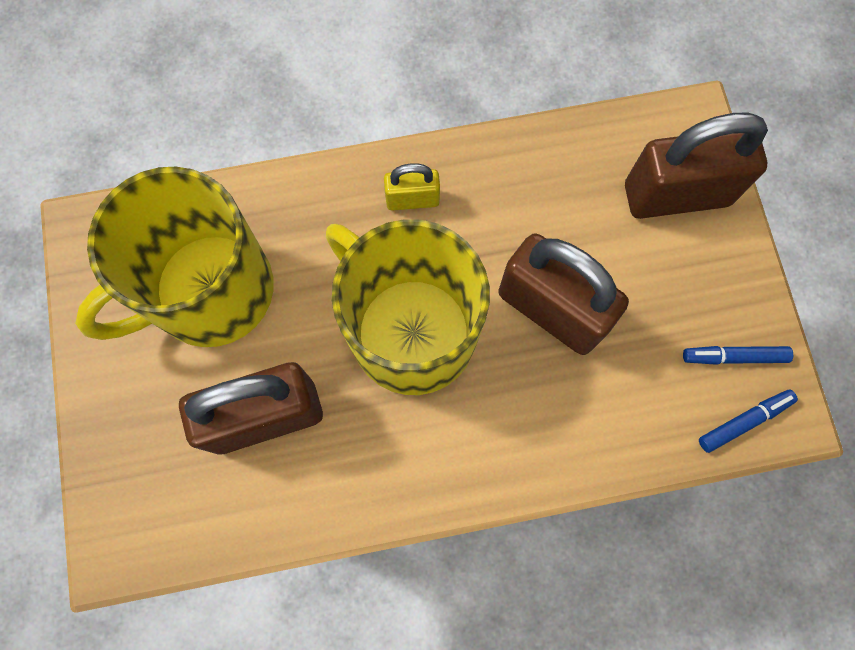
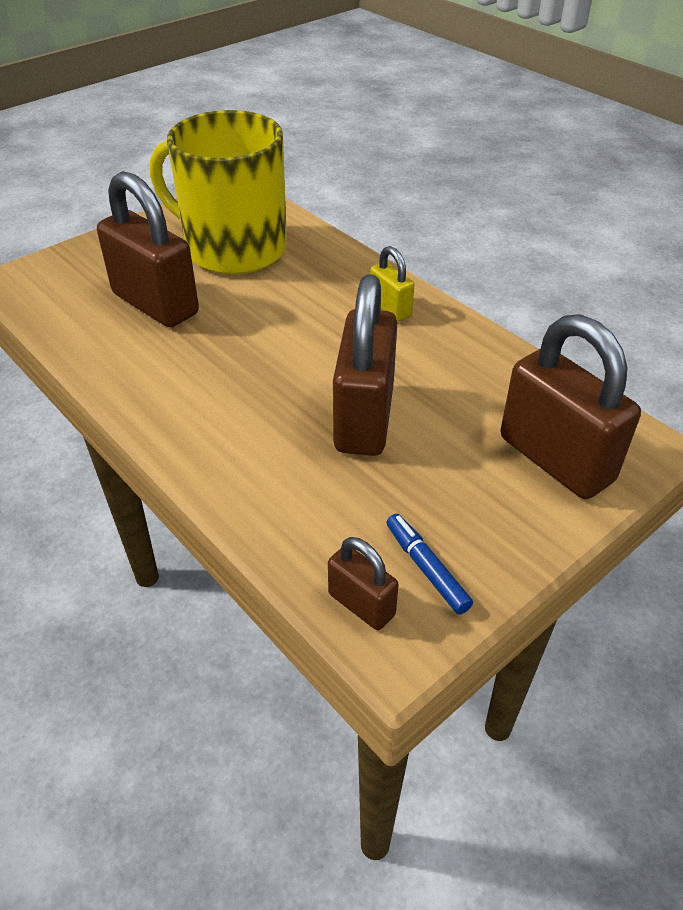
camera: 60 degrees right, 30 degrees down
(410, 331) = (278, 347): yellow mug -> none
(744, 421) = (361, 604): blue marker -> brown padlock

